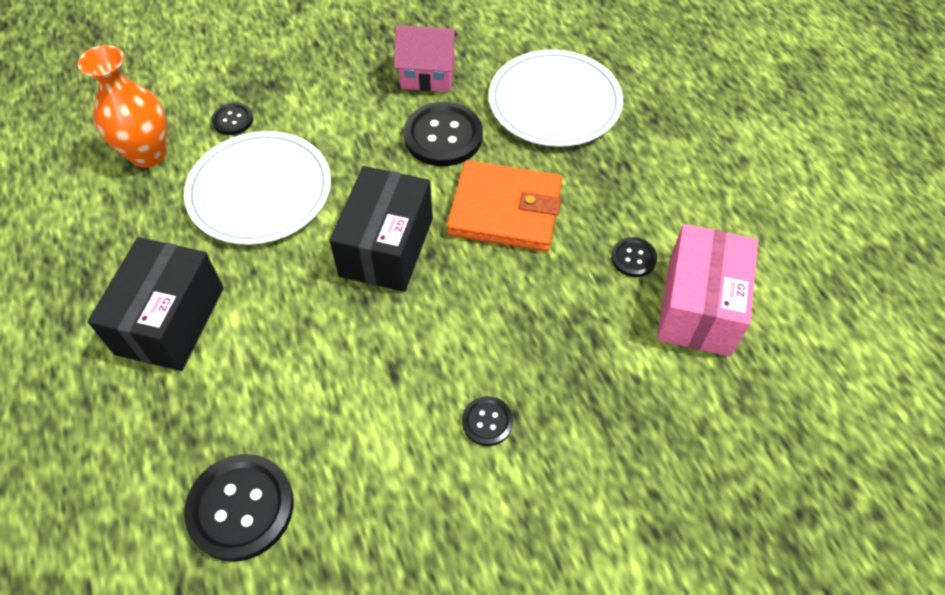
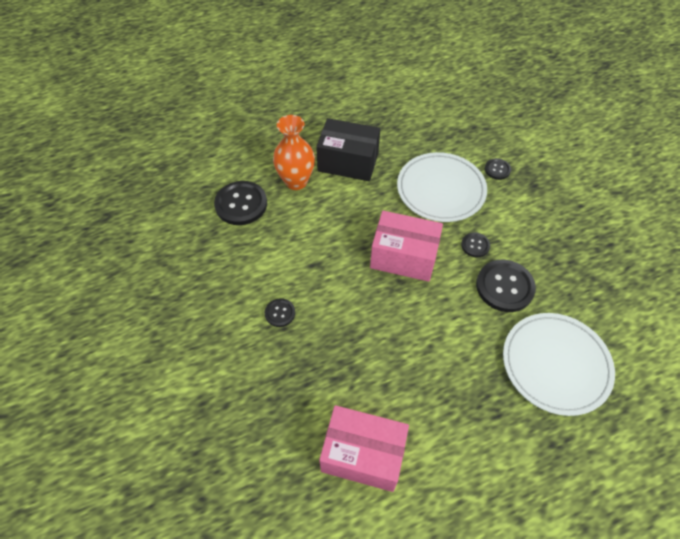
camera: 90 degrees right, 0 degrees up
(148, 154) = (462, 135): orange vase -> orange vase (296, 181)
(386, 247) = (403, 257): black box -> pink box
(428, 75) = (565, 275): pink house -> none
(505, 210) = (440, 326): orange wallet -> none
(633, 258) = (404, 411): black button -> black button (475, 245)

